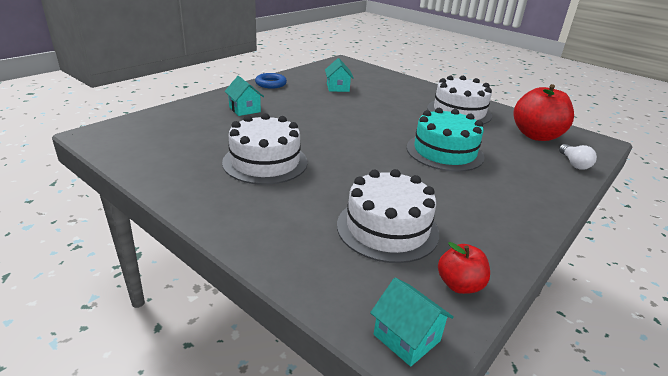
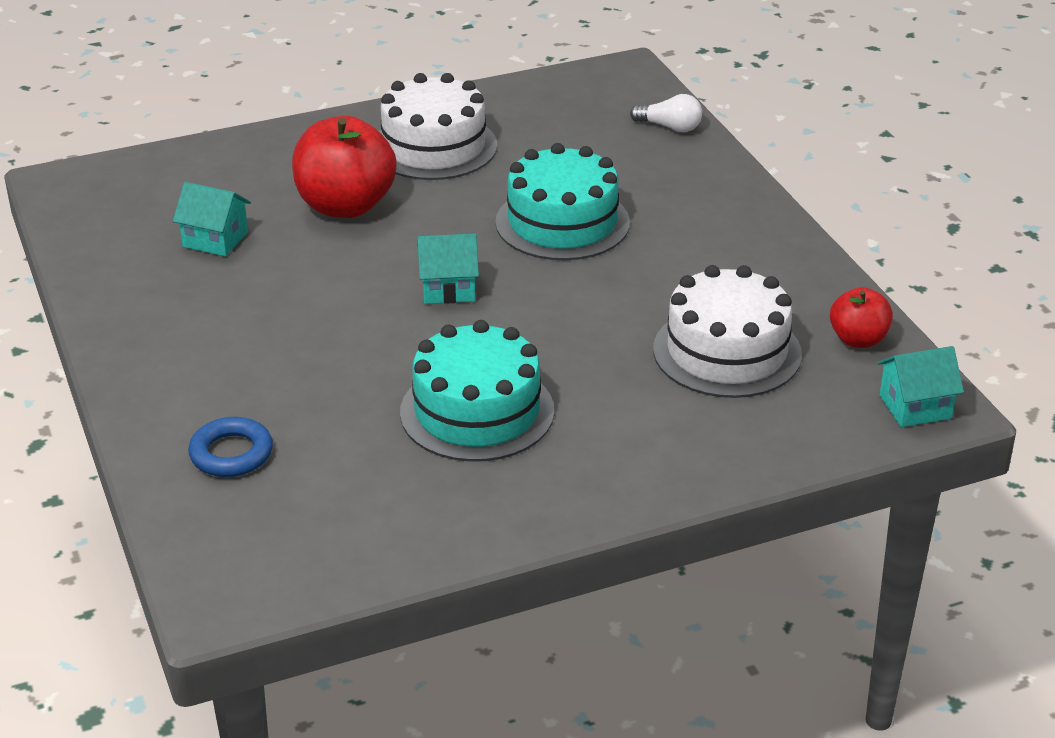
camera: 60 degrees left, 5 degrees up
(244, 109) = (237, 386): turquoise house -> turquoise house (448, 288)
(265, 162) = (477, 411): white cake -> turquoise cake
(271, 84) = (120, 319): blue ring -> blue ring (231, 454)
(536, 136) = (570, 115): red apple -> red apple (345, 206)

